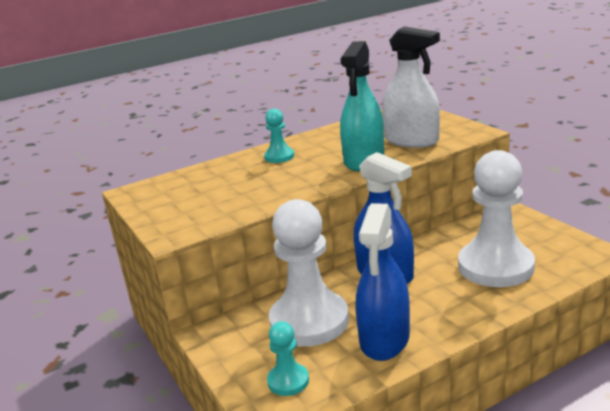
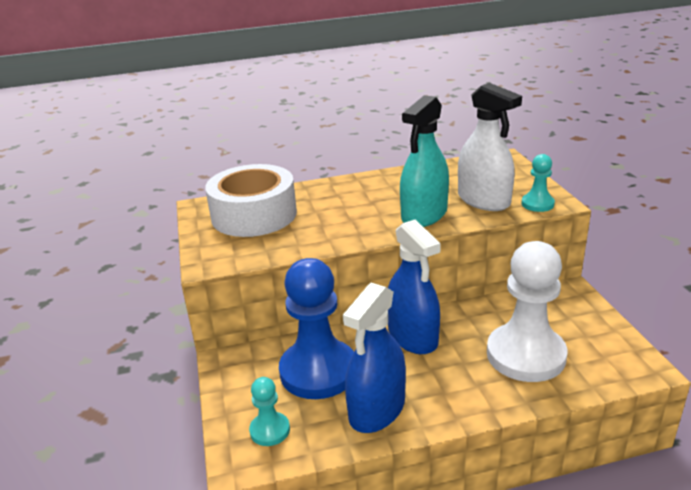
camera: 15 degrees right, 5 degrees up
(194, 189) = (254, 215): none -> white tape
(279, 157) = (348, 194): turquoise pawn -> turquoise pawn (537, 204)
(309, 321) = (318, 371): white pawn -> blue pawn

